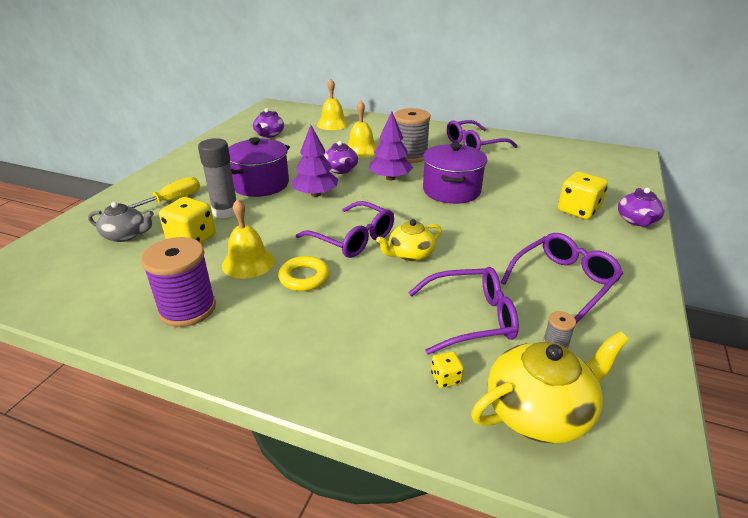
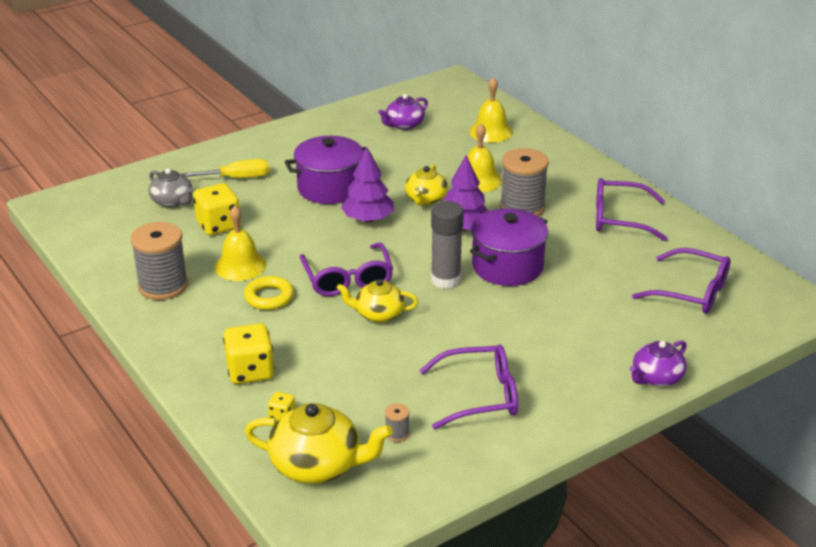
camera: 35 degrees right, 0 degrees up
(187, 309) = (163, 286): purple spool -> grey spool
(225, 211) = (270, 207): grey glue stick -> grey glue stick (445, 280)
(341, 170) = (425, 199): purple teapot -> yellow teapot
(471, 318) = (357, 386): purple glasses -> purple glasses (691, 292)
(578, 211) = (609, 341): yellow dice -> yellow dice (250, 371)

